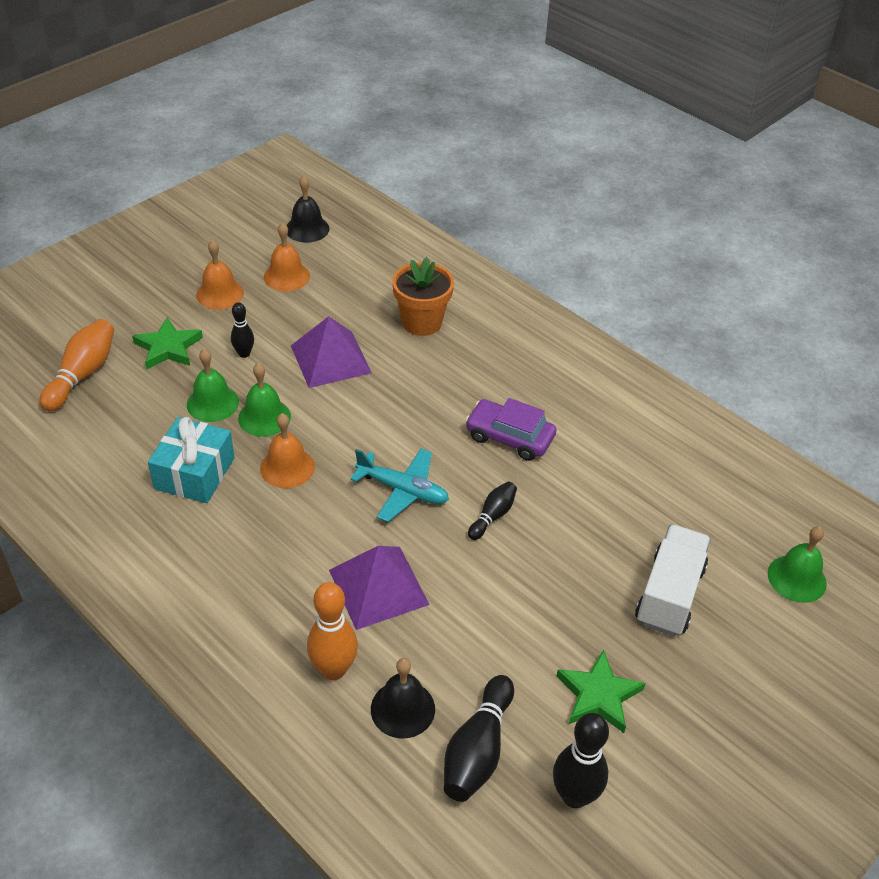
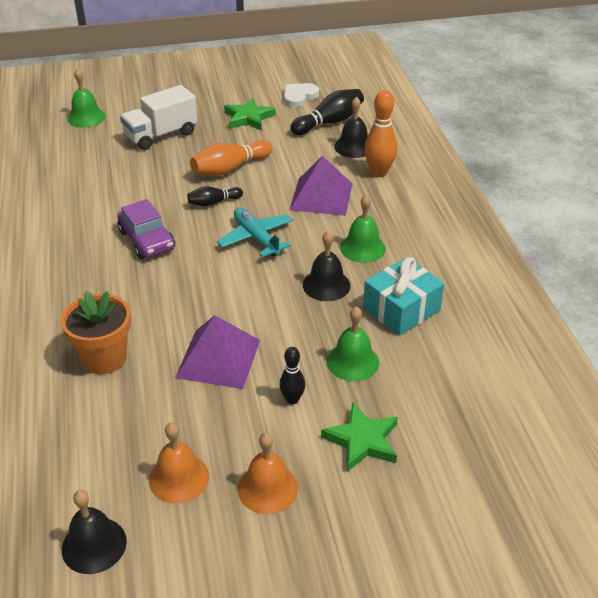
camera: 145 degrees left, 5 degrees down
(82, 374) = (464, 447): orange bowling pin -> orange bowling pin (230, 169)
(264, 417) = (316, 330): green bell -> green bell (362, 248)
(287, 467) = (326, 285): orange bell -> black bell
(574, 796) = (299, 97): black bowling pin -> white heart

